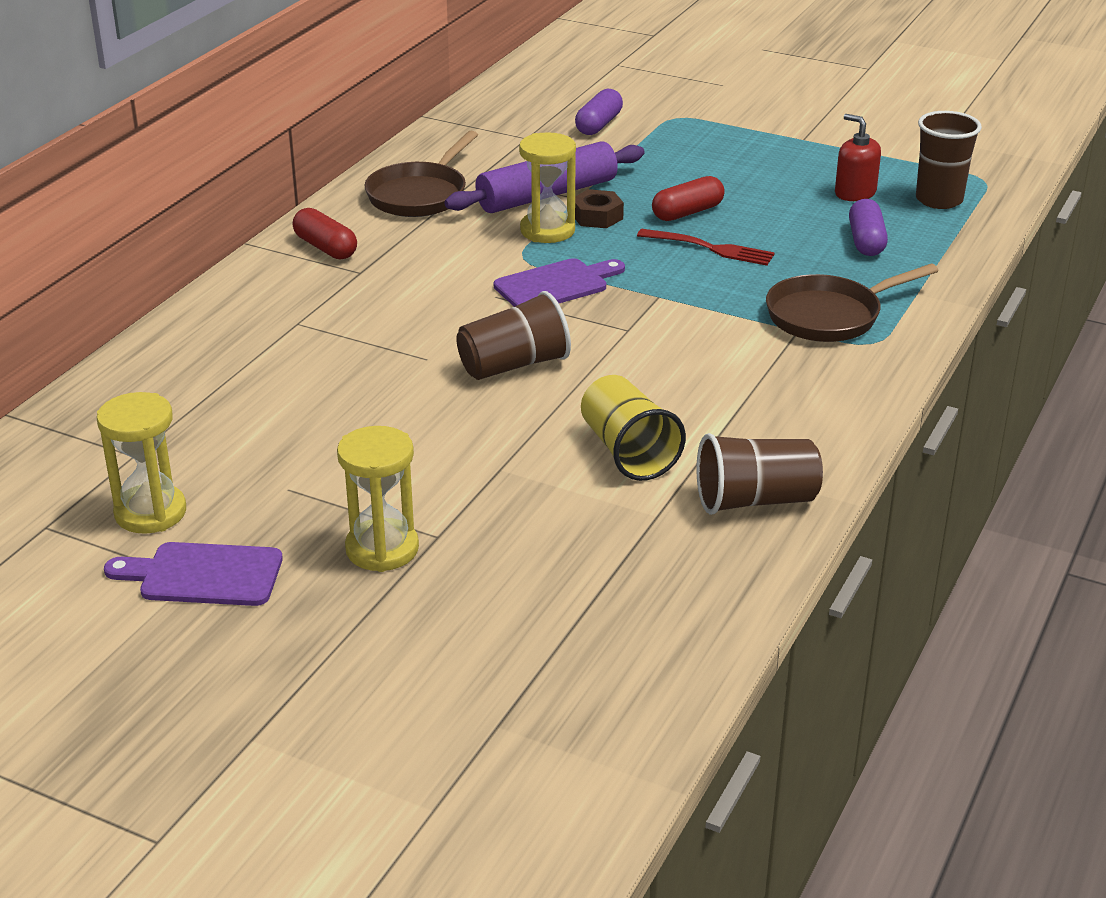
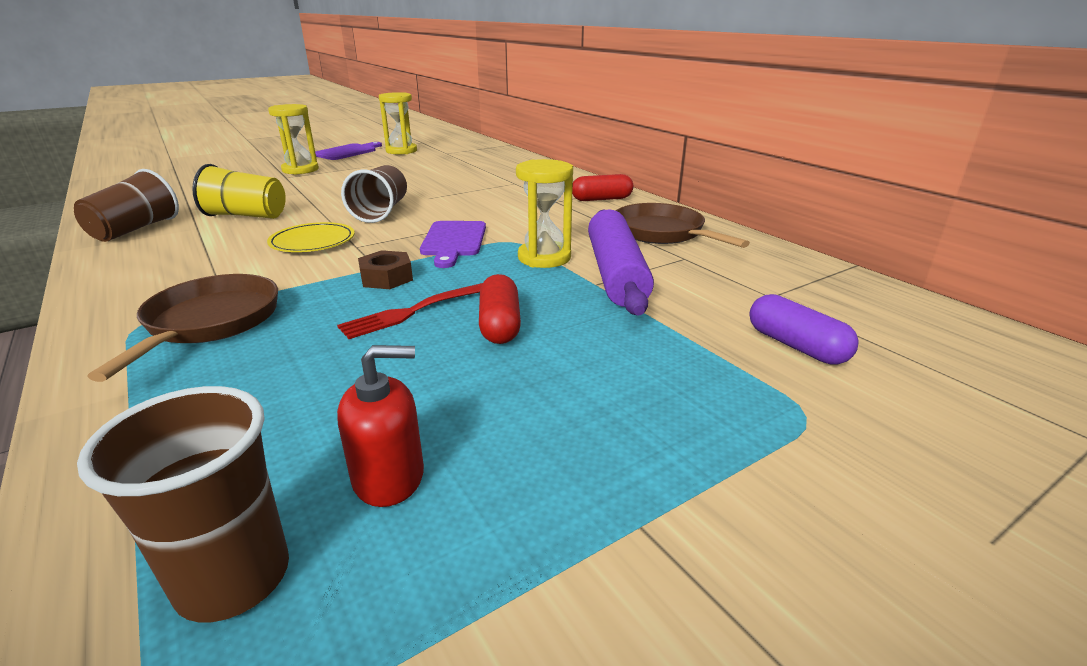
camera: 120 degrees right, 5 degrees down
(597, 216) = (546, 281): brown nut -> brown nut (386, 278)
(645, 360) = (312, 241): none -> yellow plate
(866, 241) = (269, 413): purple capsule -> none

